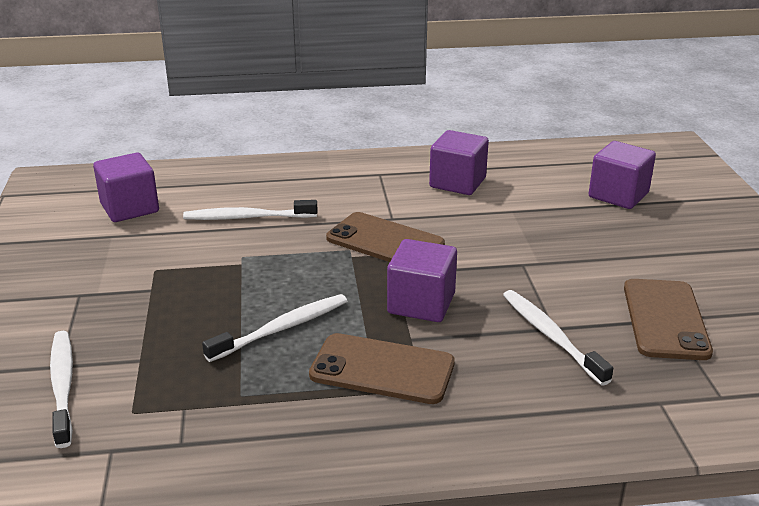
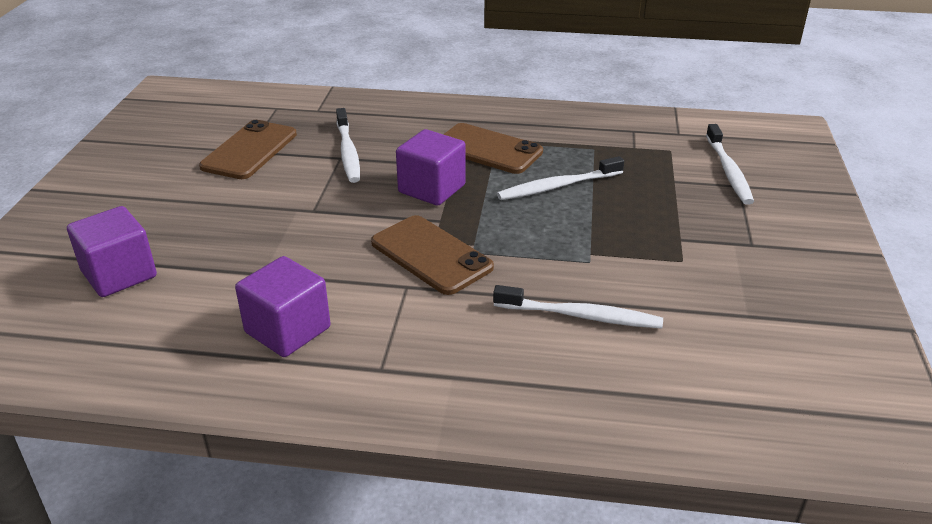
camera: 165 degrees left, 5 degrees up
(130, 208) = (740, 360): purple cube -> none

